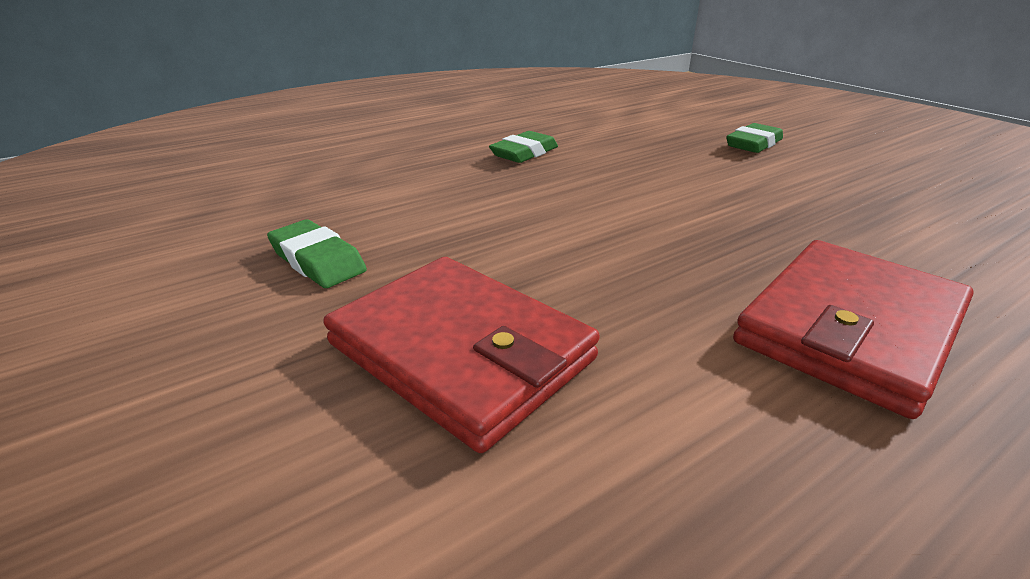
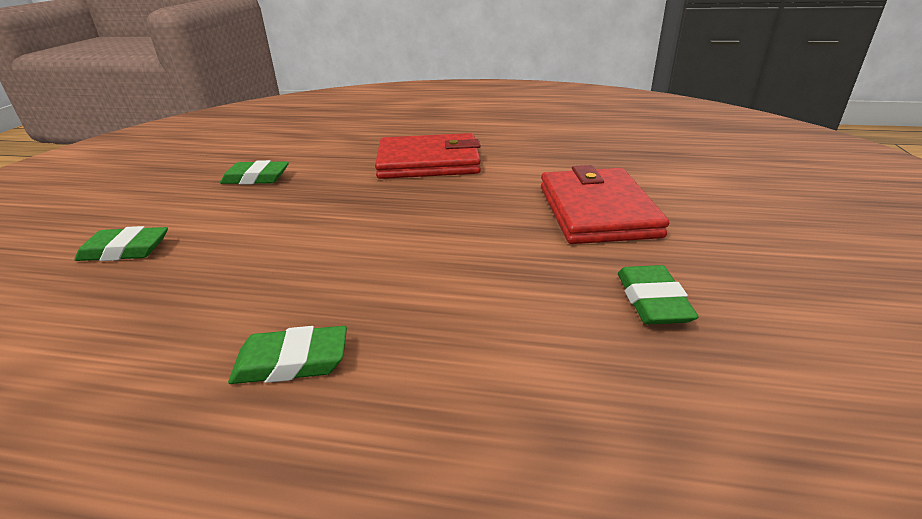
camera: 135 degrees left, 0 degrees up
(895, 207) = (256, 178): none -> green eraser

